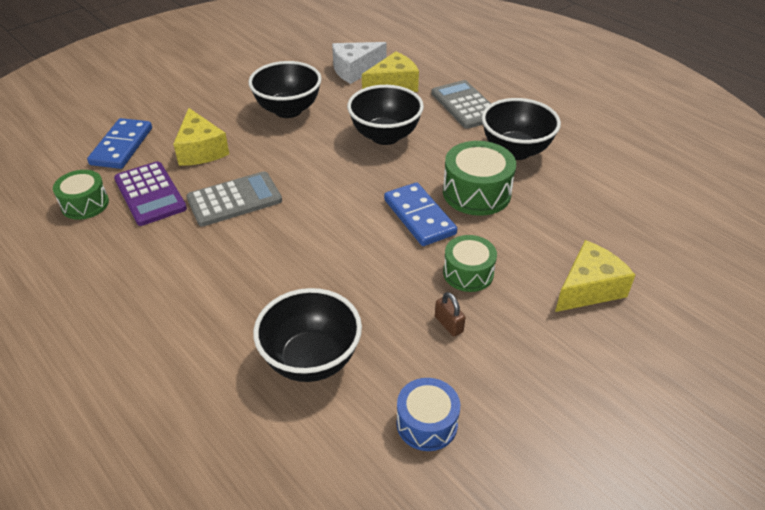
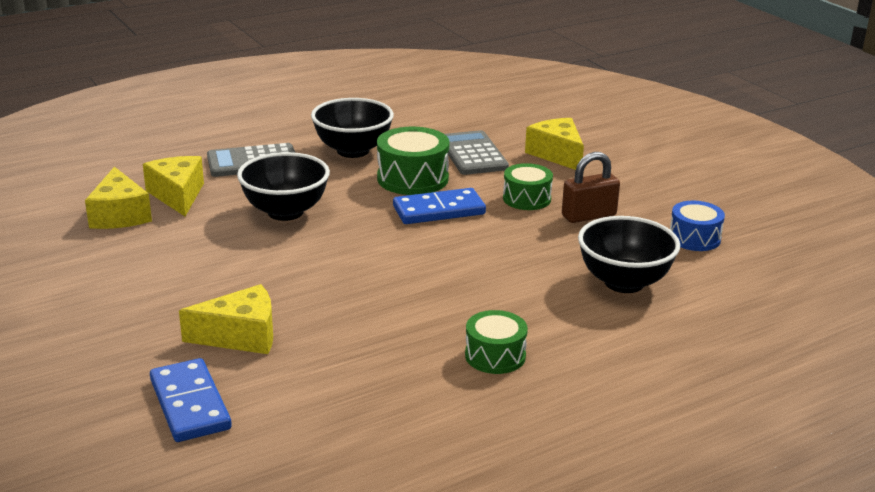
camera: 80 degrees left, 15 degrees down
(85, 204) = (321, 431): green drum -> green drum (495, 356)
(121, 146) = (189, 404): blue domino -> blue domino turned 45 degrees clockwise
(150, 194) = (323, 376): purple calculator -> none
(234, 200) = (363, 314): grey calculator -> grey calculator (473, 154)
(288, 110) = (185, 267): black bowl -> none
(355, 70) = (119, 215): white cheese -> yellow cheese
(448, 324) = (589, 215): brown padlock -> brown padlock, size x1.76

